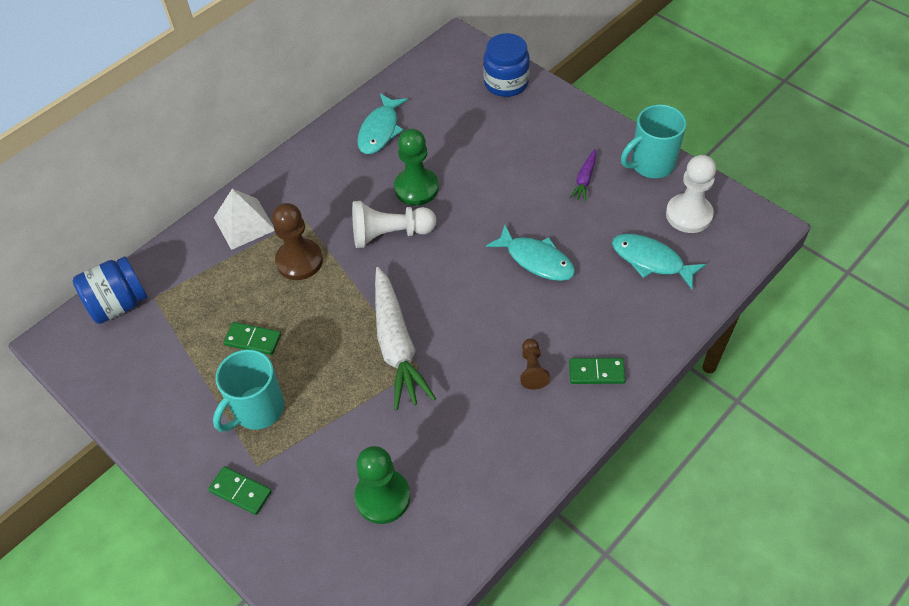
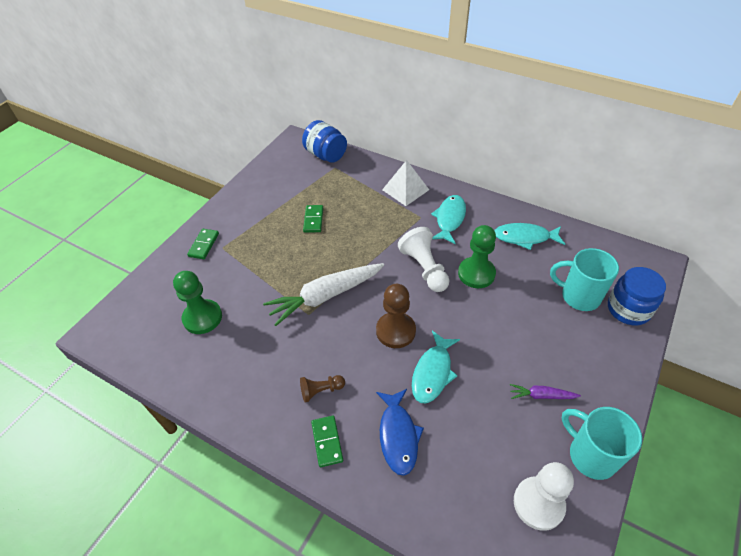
camera: 75 degrees right, 5 degrees down
(257, 409) = (262, 236): turquoise mug -> turquoise mug (579, 296)
(299, 261) = (383, 225): brown pawn -> brown pawn (395, 331)
(602, 306) = (398, 435): none -> blue fish
(651, 260) = (465, 472): turquoise fish -> turquoise fish (449, 219)

